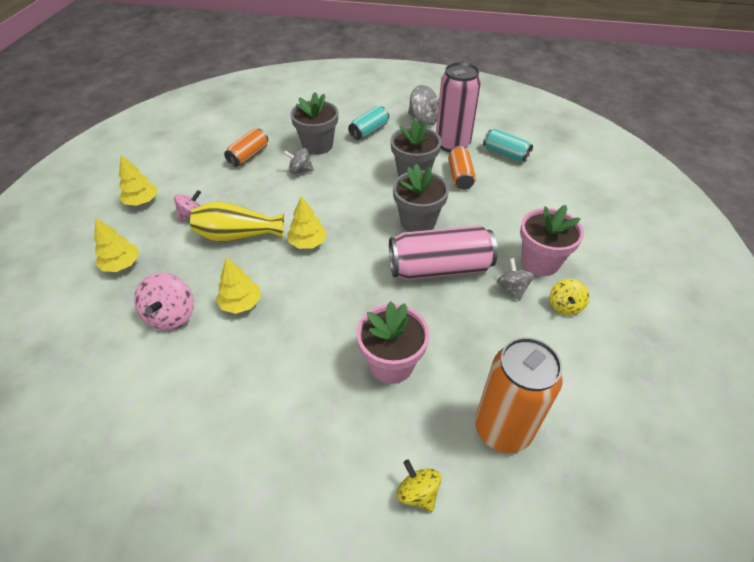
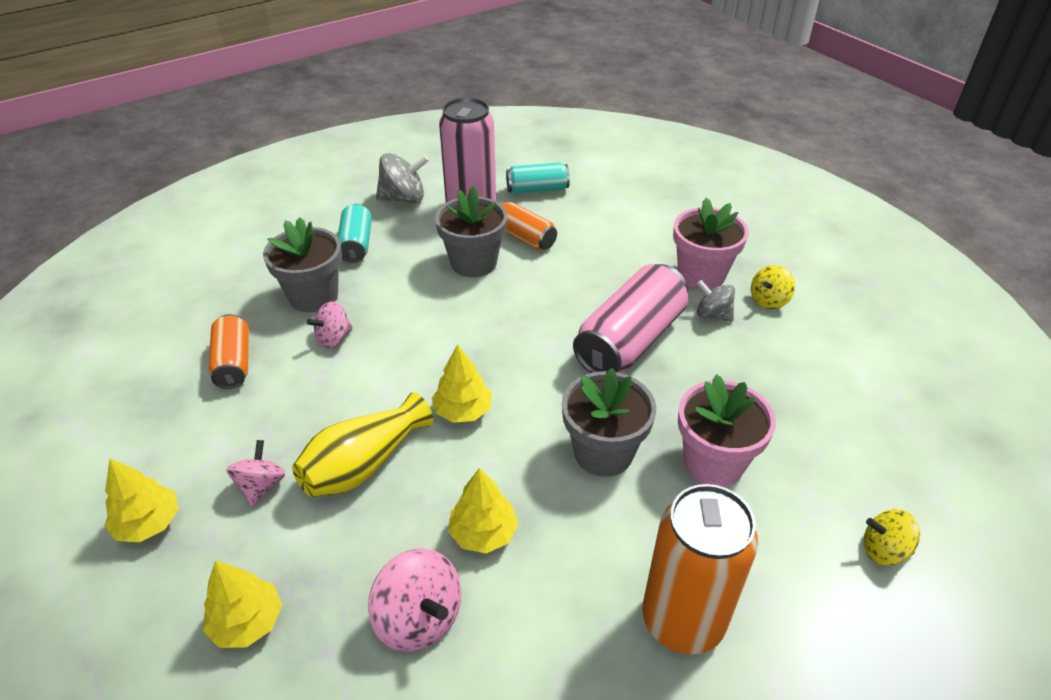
camera: 45 degrees left, 5 degrees down
(300, 170) = (334, 338): grey spinning top -> pink spinning top
(418, 221) = (547, 309): grey flower pot -> grey flower pot (603, 453)
(502, 429) = (864, 440): orange can -> orange can (682, 620)
(564, 306) = (769, 300): yellow spinning top -> yellow spinning top turned 75 degrees clockwise

